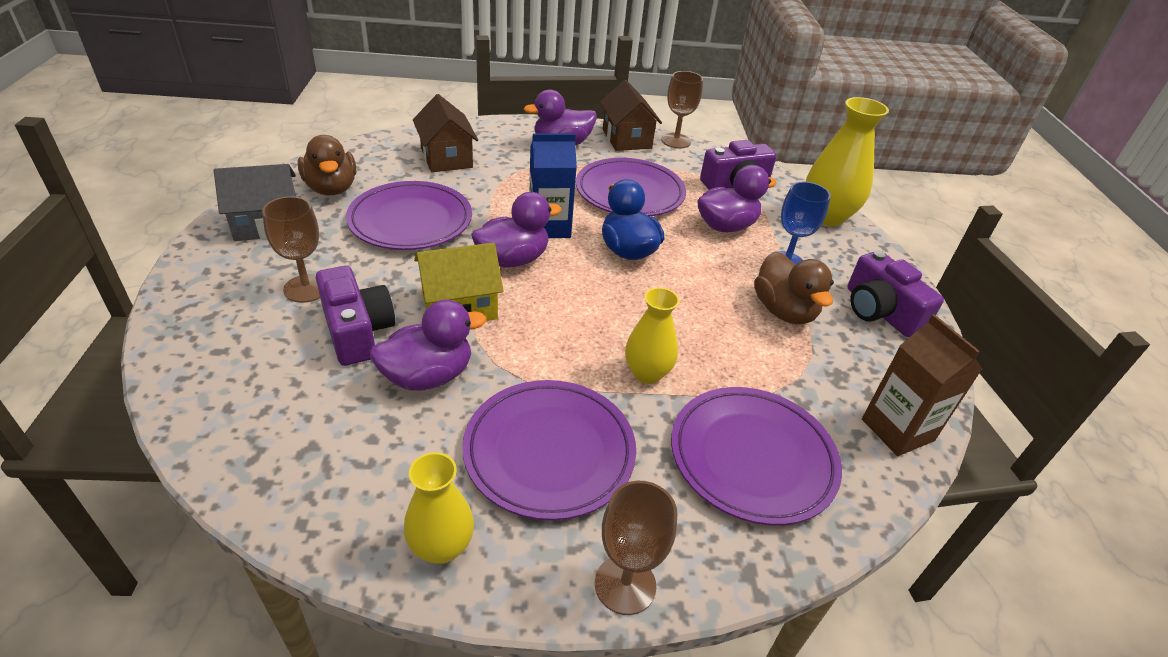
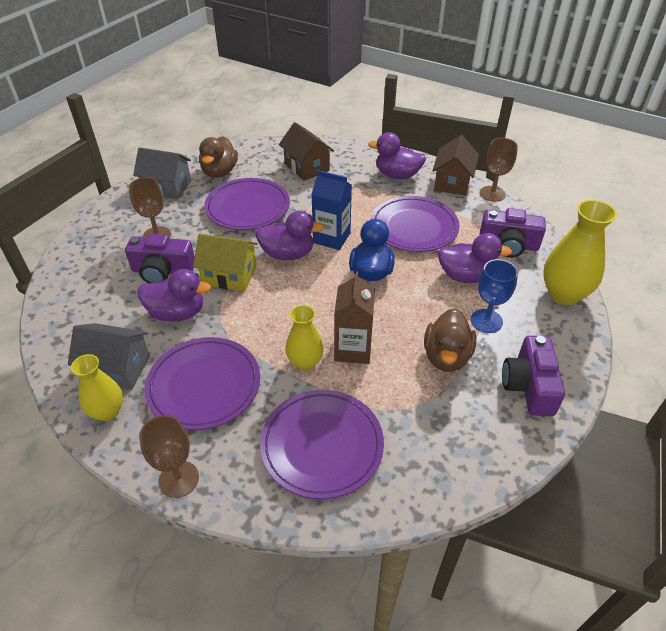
camera: 35 degrees right, 5 degrees up
(357, 331) = (162, 271): purple camera -> purple camera turned 90 degrees clockwise
(403, 482) = (117, 368): none -> grey house
(446, 158) = (307, 167): brown house -> brown house turned 45 degrees counterclockwise
(897, 430) = (446, 476): brown carton -> brown carton (353, 349)

